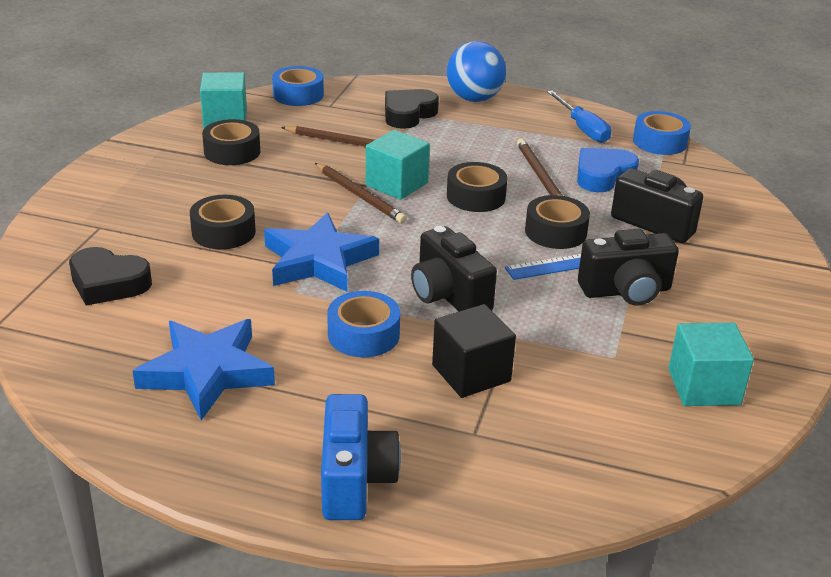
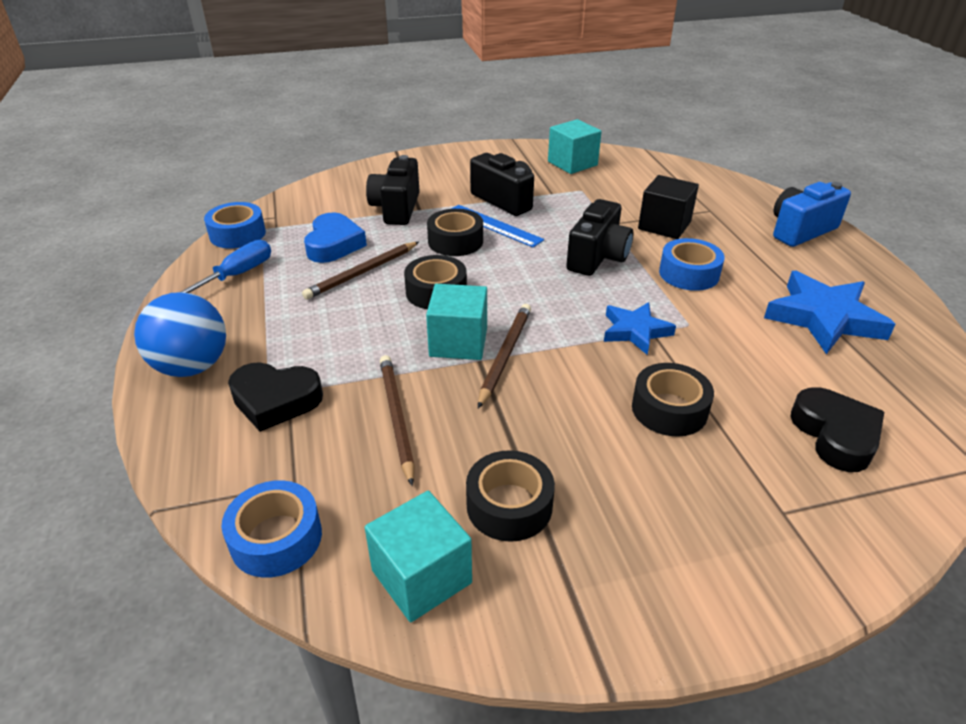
camera: 120 degrees left, 5 degrees up
(319, 260) = (635, 331): blue star -> blue star, size x0.61
(603, 176) = (334, 244): blue heart -> blue heart turned 105 degrees counterclockwise

